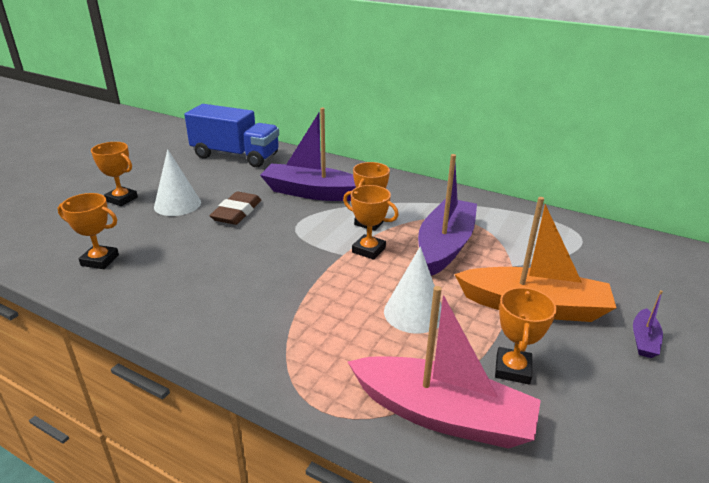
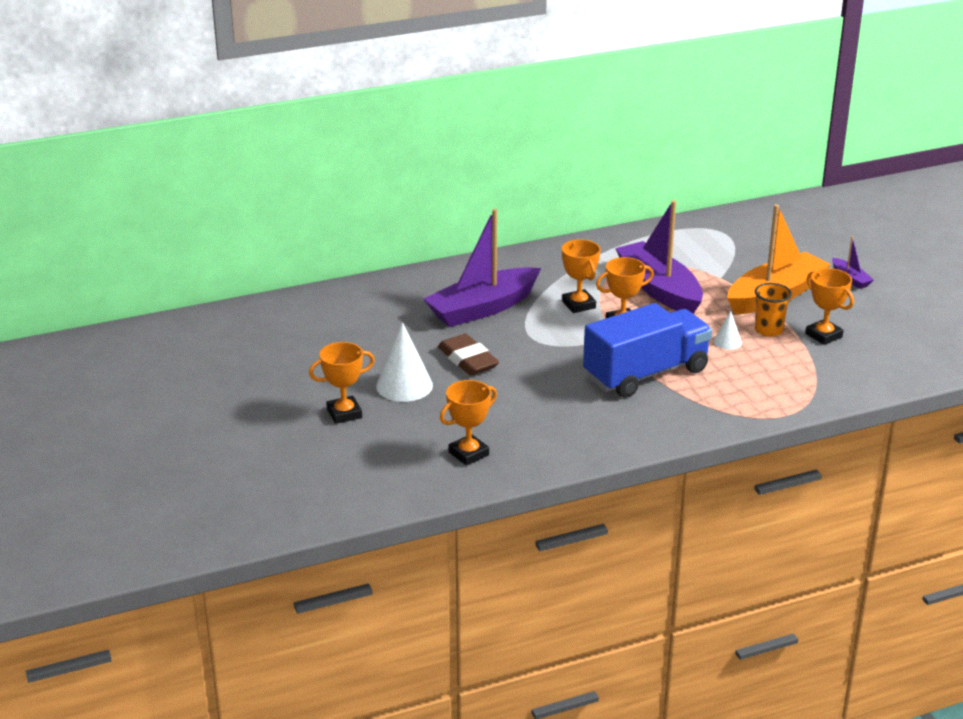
camera: 50 degrees left, 0 degrees up
(235, 156) = (327, 318): blue truck -> blue truck (646, 374)
(414, 313) = (727, 342): white cone -> white cone, size x0.52
(442, 414) = (833, 377): pink boat -> none
(468, 328) = (768, 330): none -> orange cup

